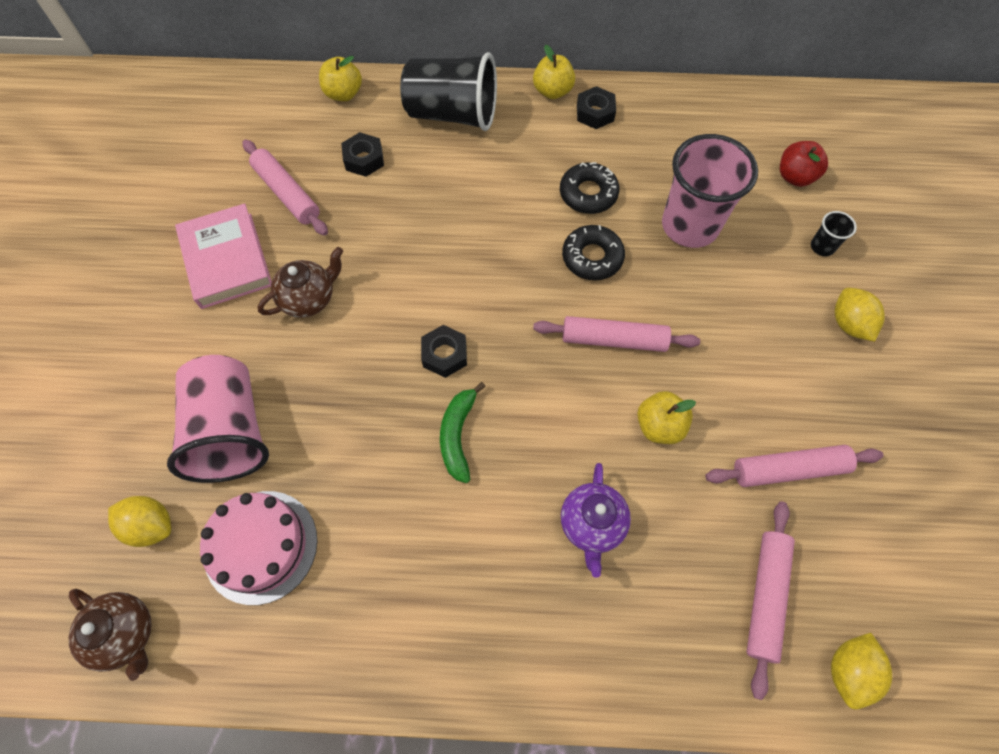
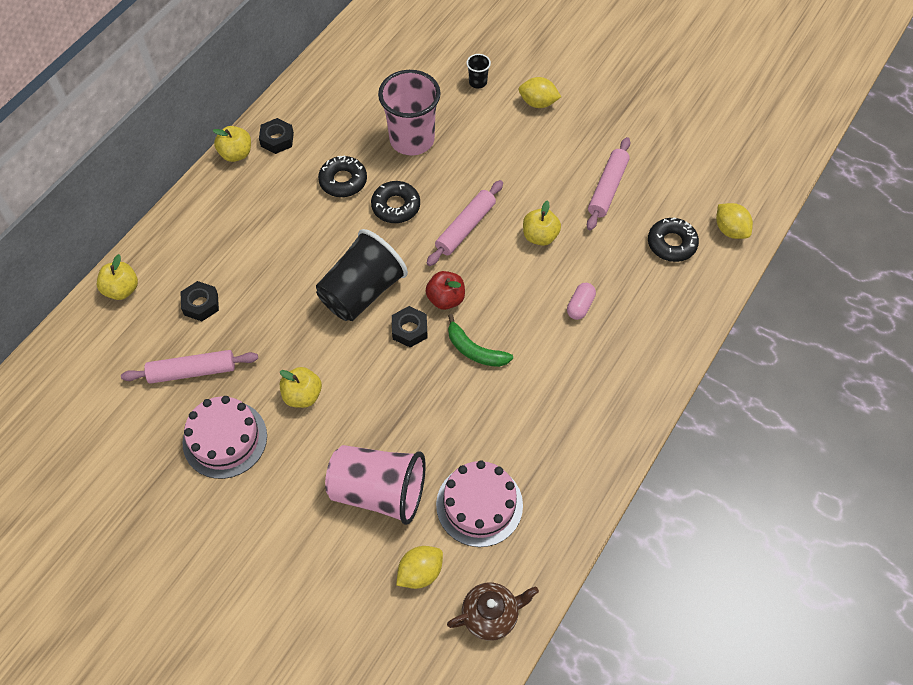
camera: 60 degrees left, 5 degrees down
(227, 260) = (225, 439): pink book -> pink cake
(309, 298) = (302, 395): brown teapot -> yellow apple
(453, 114) = (205, 226): black cup -> black cup (362, 292)
(592, 525) = (580, 306): purple teapot -> pink capsule
(765, 596) = (671, 244): pink rolling pin -> black donut
(795, 177) = (417, 63): red apple -> red apple (445, 299)

